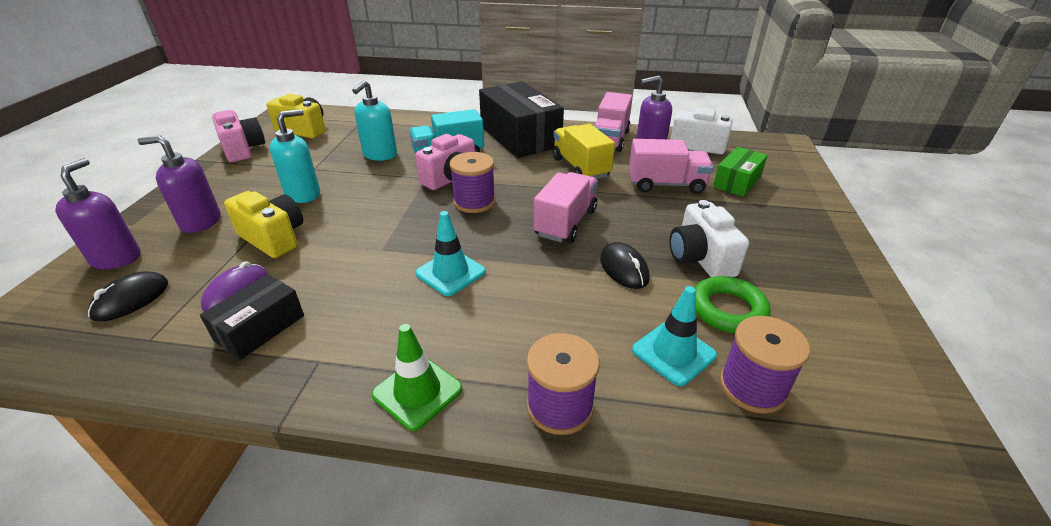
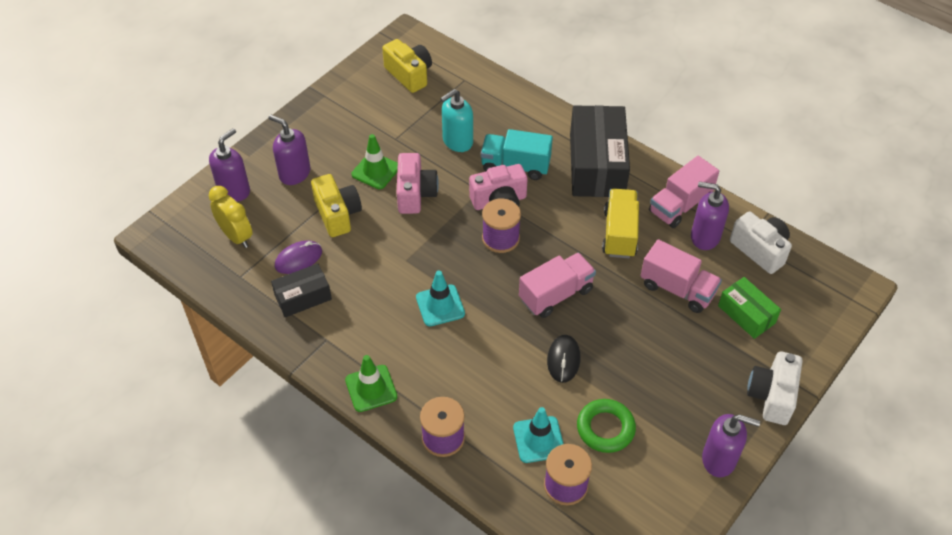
camera: 30 degrees right, 15 degrees up
(131, 299) = (236, 236): black mouse -> yellow clock
(243, 149) = (350, 86): pink camera -> pink camera (415, 194)
(303, 194) = (375, 171): turquoise soap dispenser -> green traffic cone
(700, 258) = (629, 378): white camera -> white camera (772, 396)
(737, 182) = (746, 314): green box -> green box turned 75 degrees clockwise
(855, 288) = (719, 459): none -> purple soap dispenser

